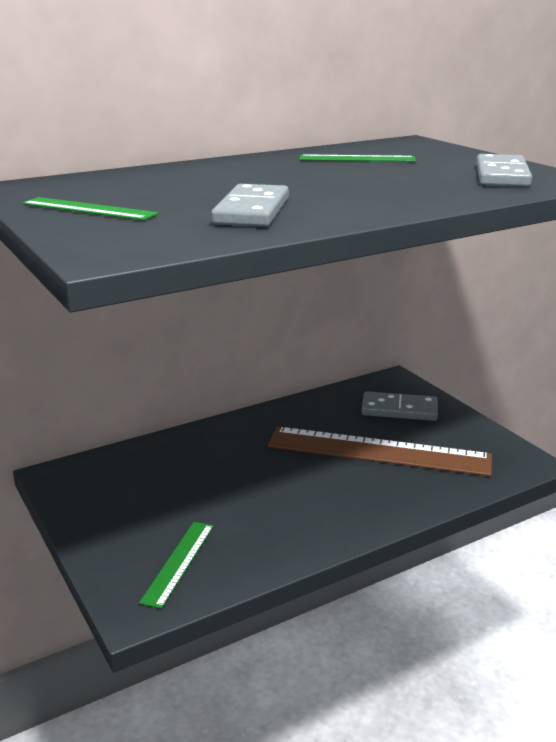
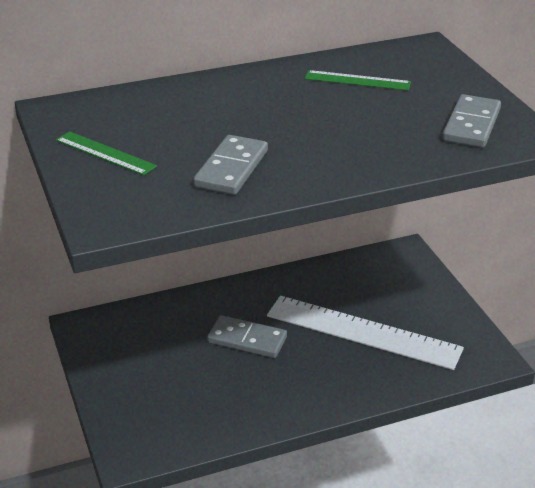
camera: 10 degrees right, 10 degrees up
(179, 562) = (167, 421): green ruler -> none
(378, 451) = (363, 332): brown ruler -> white ruler
(399, 410) = (398, 288): grey domino -> grey domino (247, 340)

